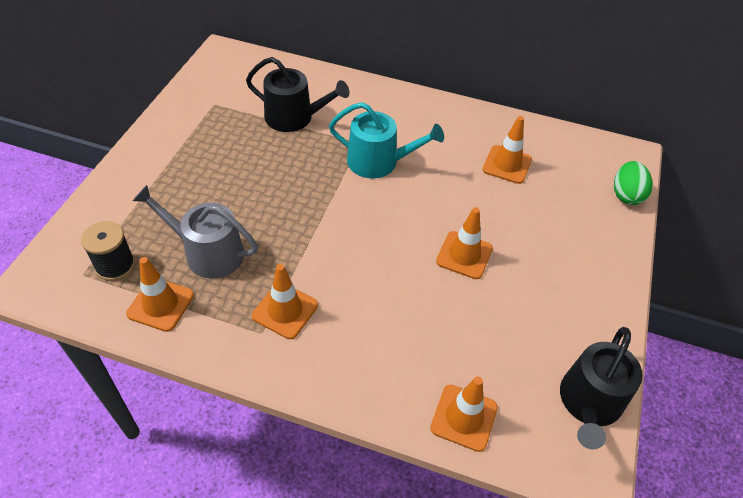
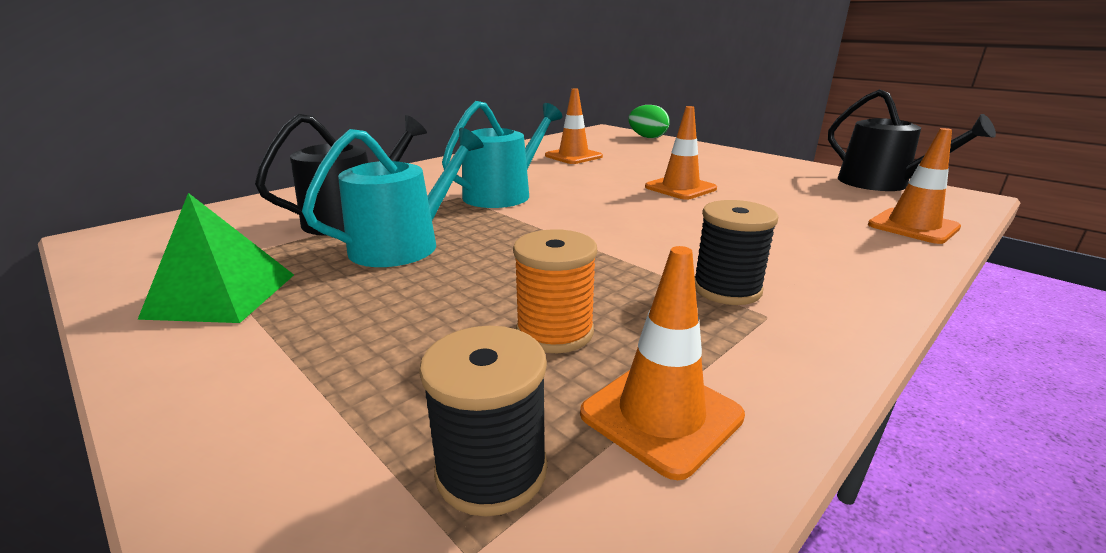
camera: 60 degrees left, 25 degrees down
(188, 129) = (221, 295): none -> green pyramid
(207, 252) = (555, 332): grey watering can -> orange spool
(271, 157) = (404, 244): none -> turquoise watering can
(285, 310) = (726, 289): orange traffic cone -> black spool

